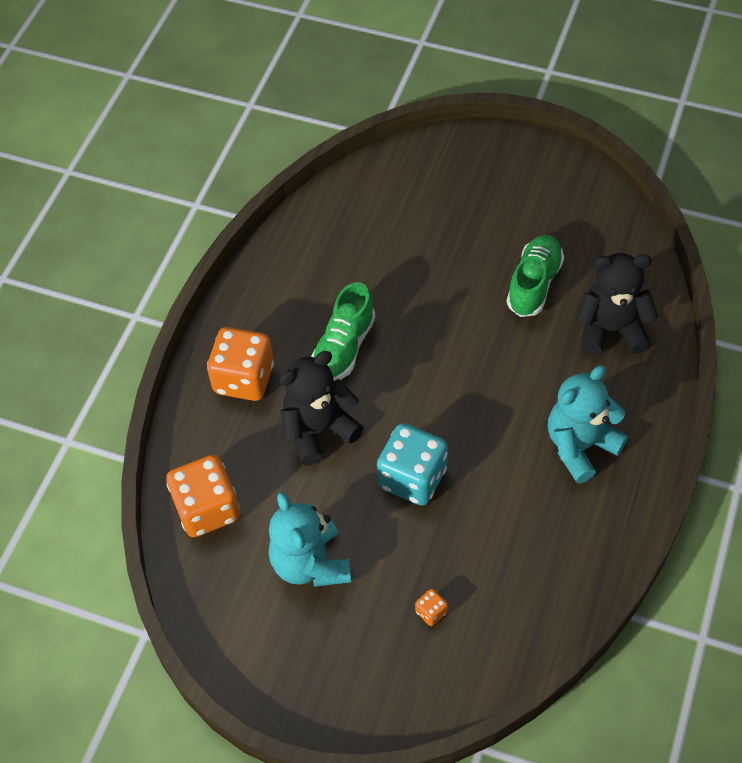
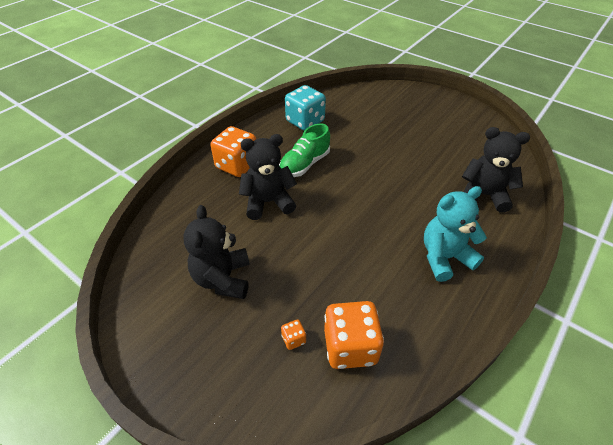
camera: 15 degrees right, 10 degrees down
(207, 509) = (175, 227): orange dice -> orange dice (350, 347)
(310, 563) = (223, 279): turquoise teddy bear -> black teddy bear
(412, 478) = (317, 245): turquoise dice -> turquoise dice (305, 121)
(534, 284) = (437, 160): green shoe -> none

